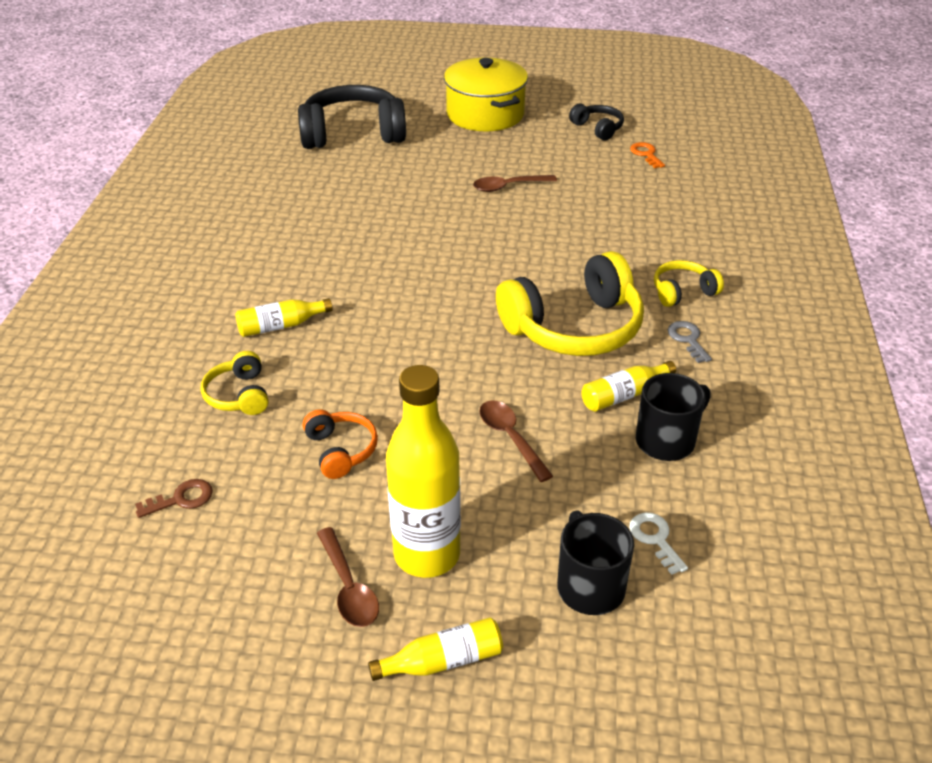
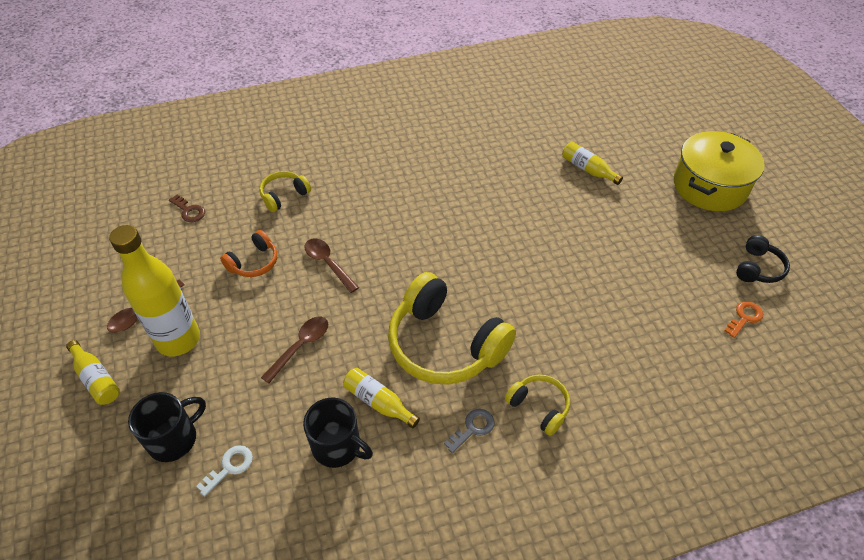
camera: 65 degrees right, 10 degrees up
(280, 326) = (358, 185): yellow bottle -> yellow bottle (588, 169)
(353, 134) = (609, 125): black headphones -> none
(508, 187) = (609, 239): brown spoon -> brown spoon (328, 263)

